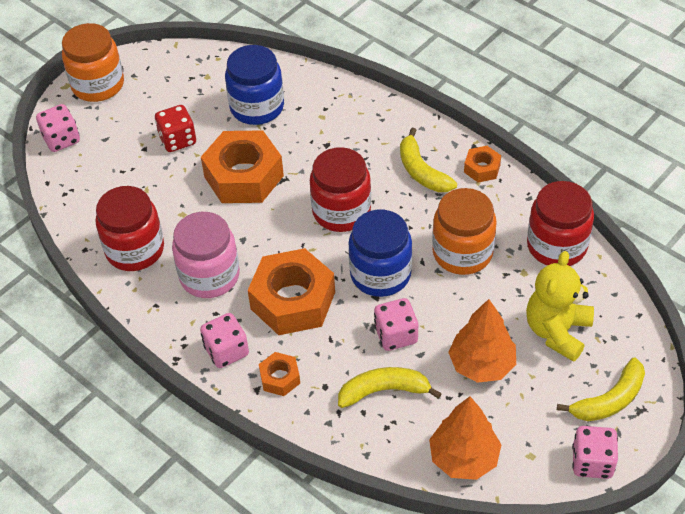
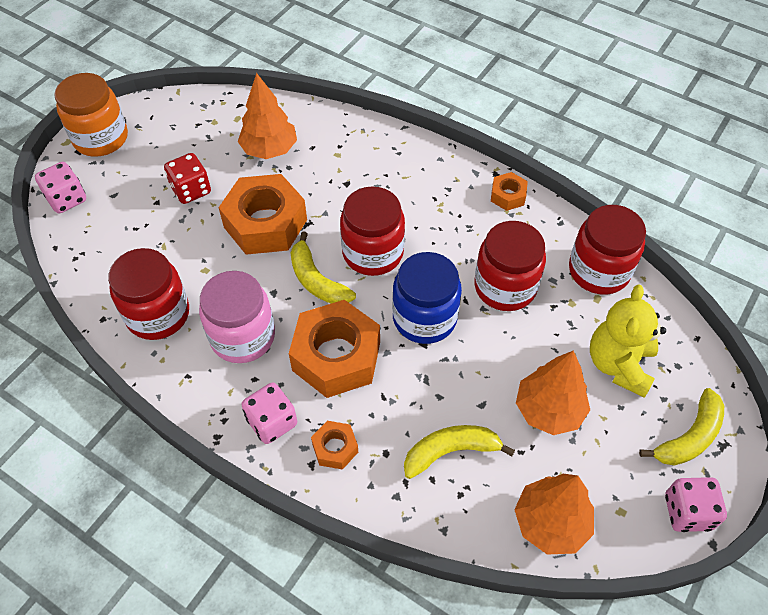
camera: 10 degrees left, 5 degrees up
(257, 107) = (269, 150): blue jar -> orange tree
(396, 335) = (452, 385): pink dice -> none
(422, 171) = (448, 203): yellow banana -> yellow banana (317, 280)
(462, 253) = (505, 287): orange jar -> red jar

